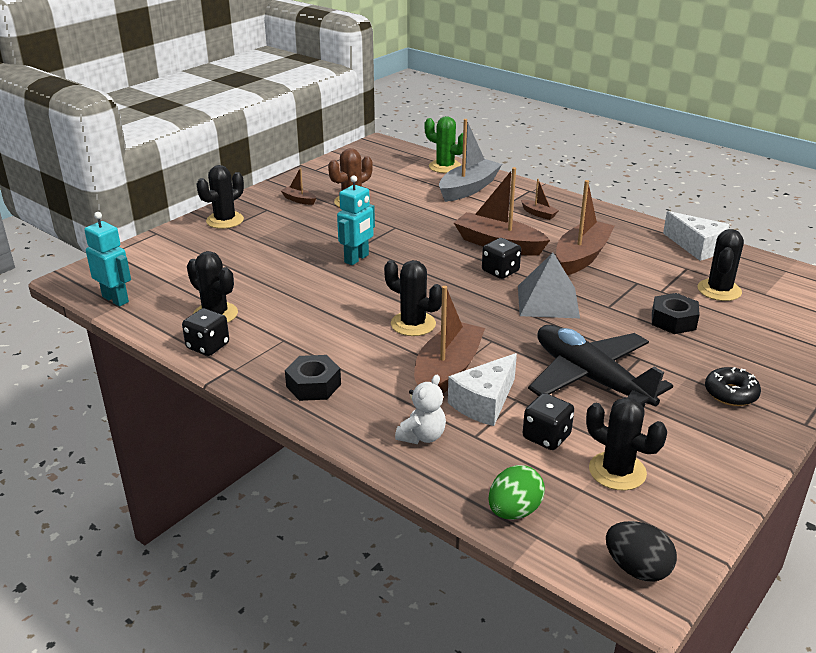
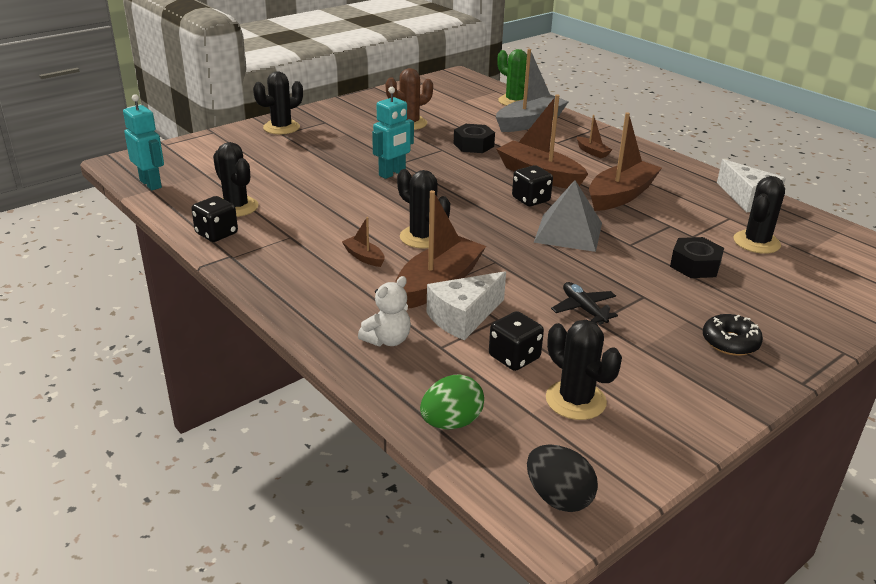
camera: 10 degrees right, 0 degrees up
(299, 200) = (359, 117): brown boat -> brown boat (364, 257)
(313, 385) = (301, 280): black nut -> black nut (473, 145)
(590, 378) = (583, 309): black plane -> black plane, size x0.45

